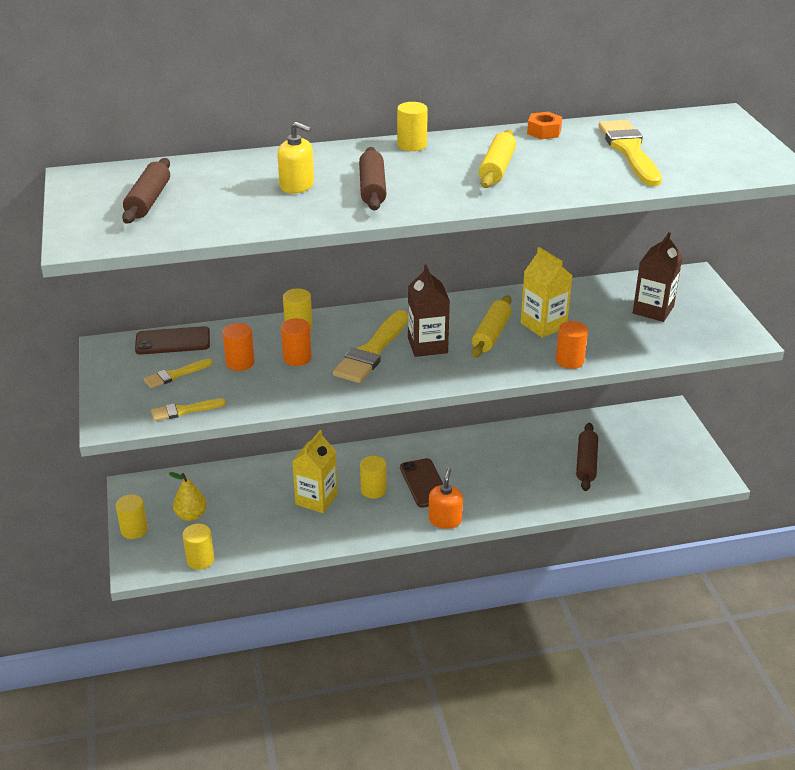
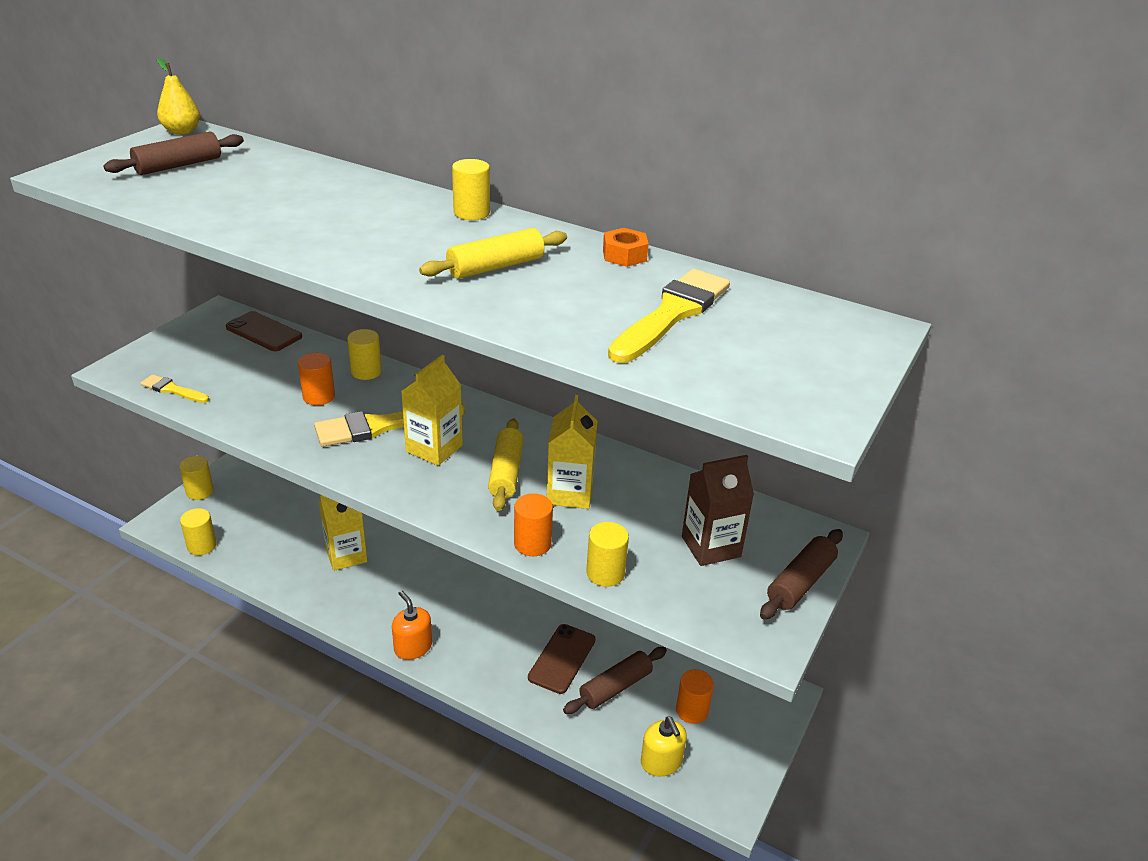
camera: 40 degrees right, 0 degrees up
(175, 375) = (218, 359): yellow brush -> none
(191, 515) = (248, 506): yellow pear -> yellow pear (182, 131)
(240, 363) = (274, 376): orange cylinder -> orange cylinder (692, 710)
(297, 186) = (300, 203): yellow soap dispenser -> yellow soap dispenser (661, 762)
(372, 188) = (349, 232): brown rolling pin -> brown rolling pin (800, 582)
(373, 490) = (398, 578): yellow cylinder -> yellow cylinder (605, 573)
(424, 483) = (445, 601): brown phone -> brown phone (562, 658)
(427, 345) = (434, 448): brown carton -> yellow carton
(445, 520) = (413, 647): orange soap dispenser -> orange soap dispenser turned 90 degrees counterclockwise
(491, 334) = (506, 472): yellow rolling pin -> yellow rolling pin turned 60 degrees counterclockwise

